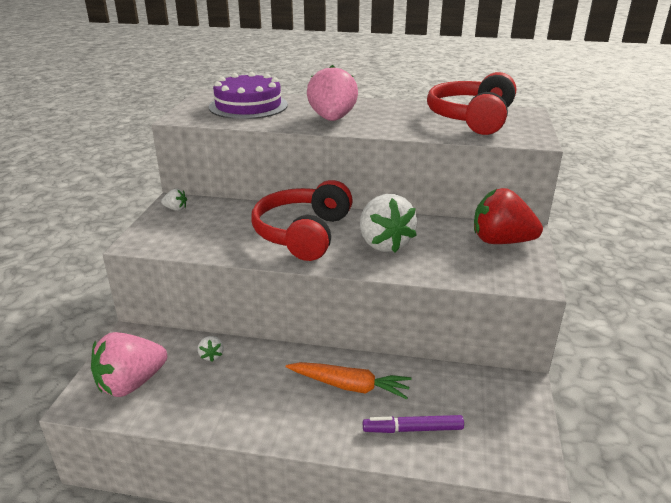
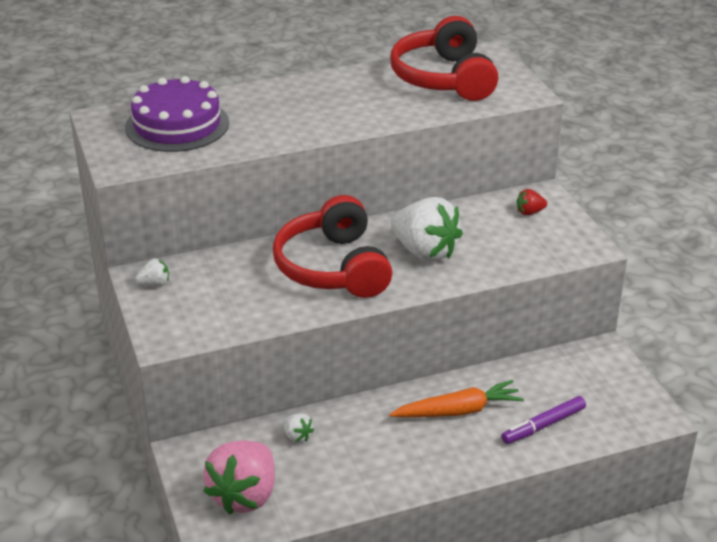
camera: 30 degrees left, 5 degrees up
(332, 119) = (300, 120): pink strawberry -> none
(501, 241) = (529, 212): red strawberry -> red strawberry, size x0.43

